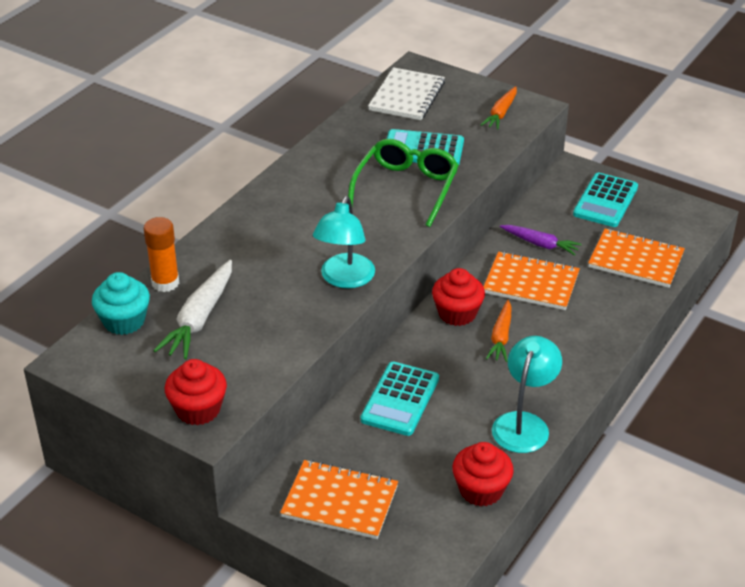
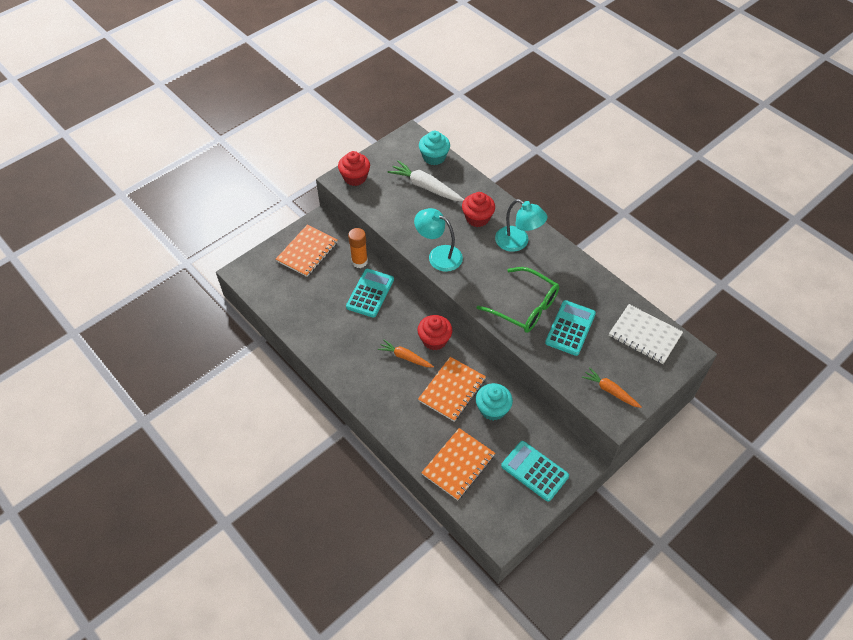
camera: 105 degrees right, 15 degrees up
(165, 283) = (461, 176): orange glue stick -> orange glue stick (359, 261)
(400, 399) = (370, 293): turquoise calculator -> turquoise calculator turned 75 degrees clockwise
(481, 490) = (289, 312): red cupcake -> red cupcake (477, 218)
(524, 423) = (328, 347): turquoise lamp -> turquoise lamp (518, 242)
(540, 244) = (492, 409): purple carrot -> turquoise cupcake

